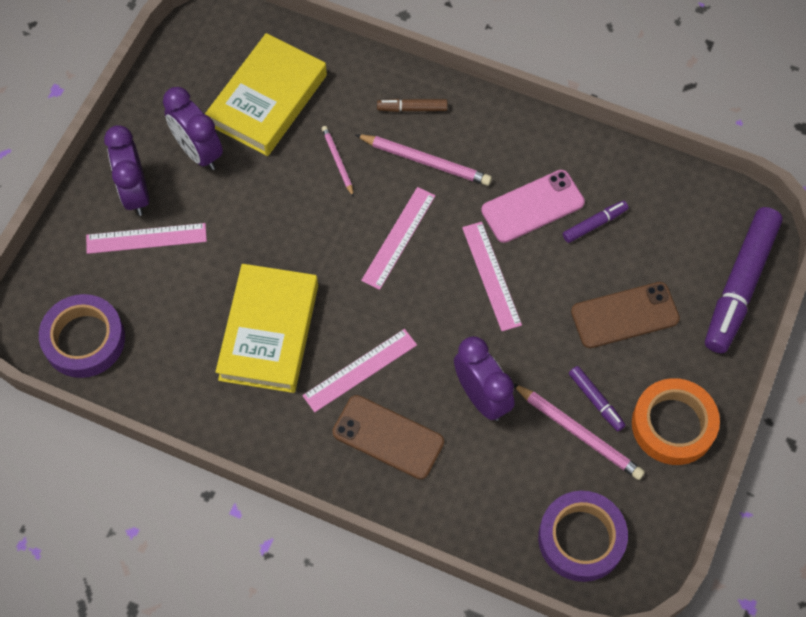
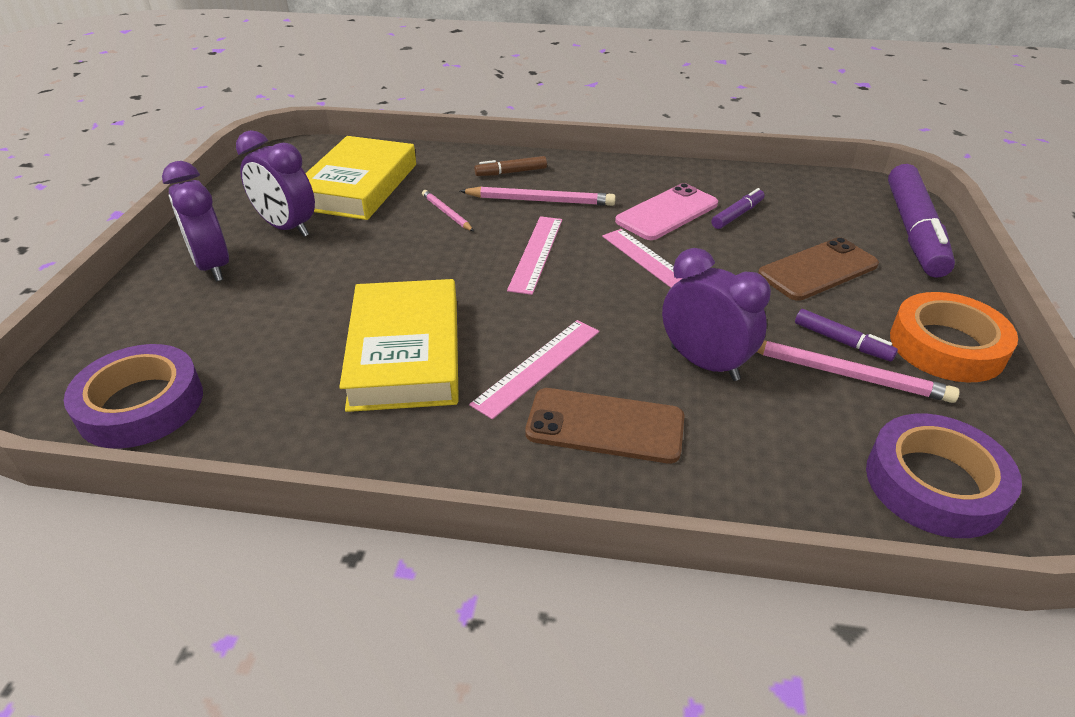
camera: 15 degrees left, 25 degrees down
(146, 238) = (229, 299): pink ruler -> none

